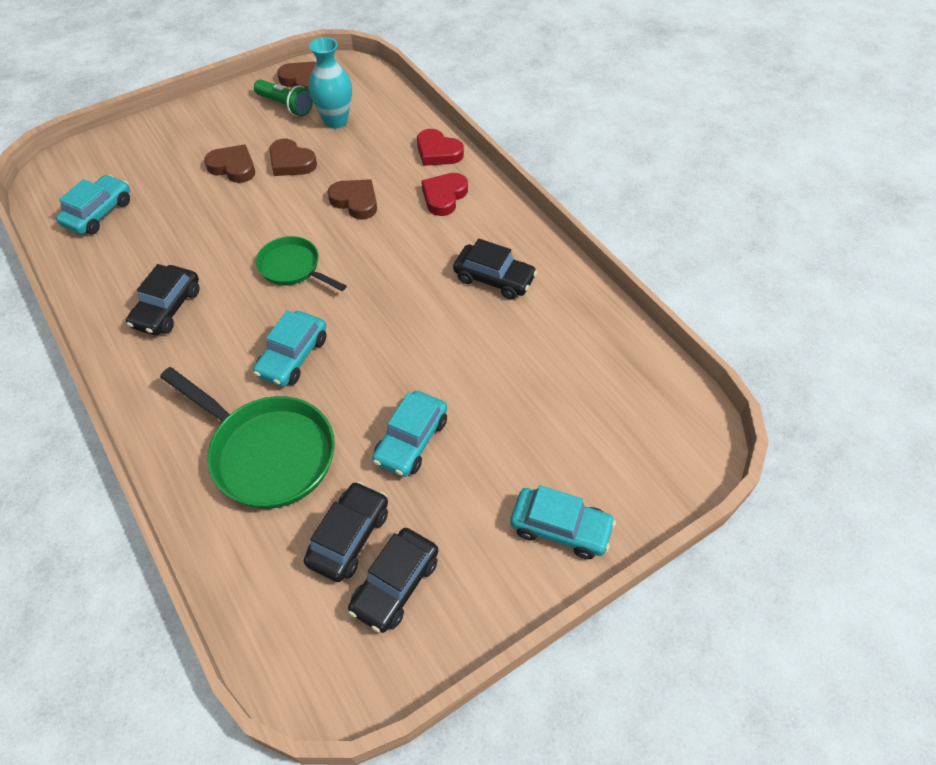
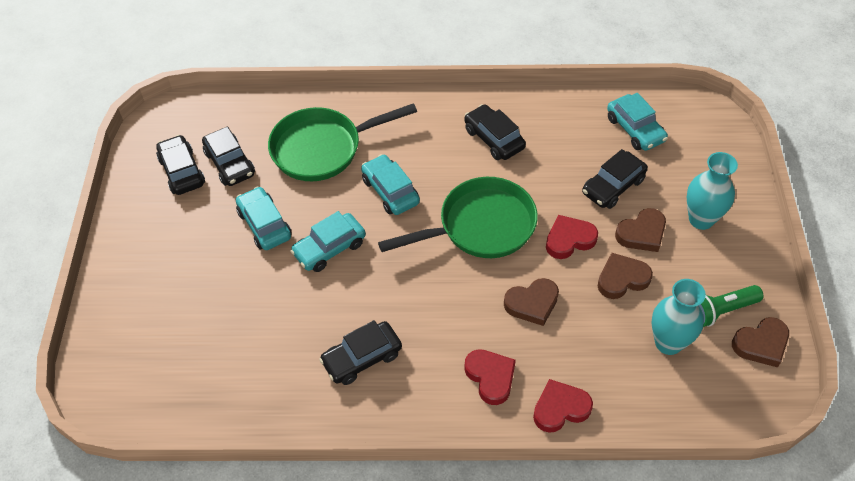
camera: 125 degrees right, 0 degrees up
(186, 202) = (613, 186): none -> black car
(195, 141) = (701, 219): none -> turquoise vase
(269, 206) = (569, 239): none -> red heart
(293, 268) = (480, 226): green pan -> green pan, size x1.68
(560, 528) = (133, 270): turquoise car -> turquoise car (329, 248)

